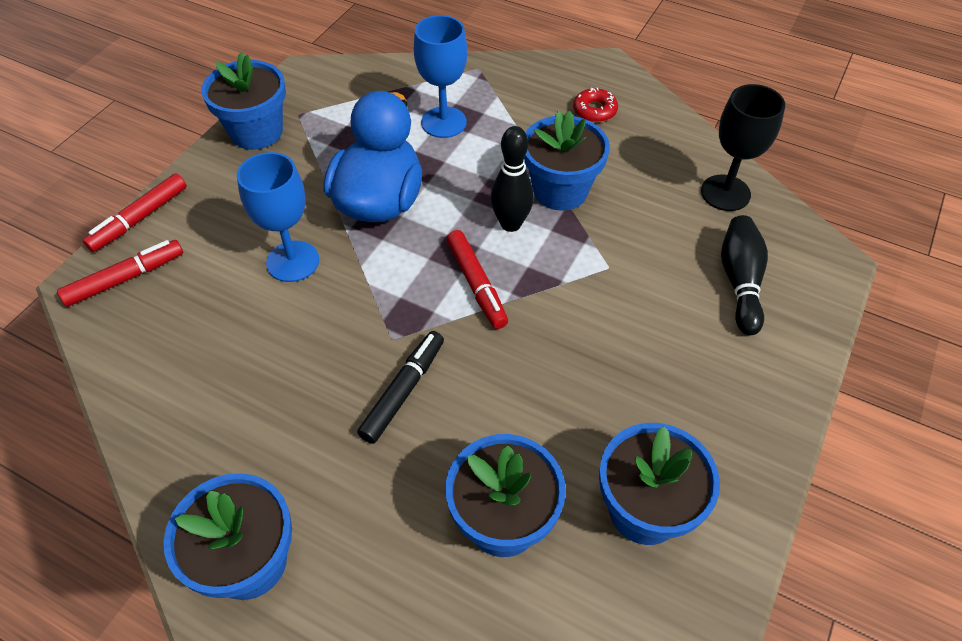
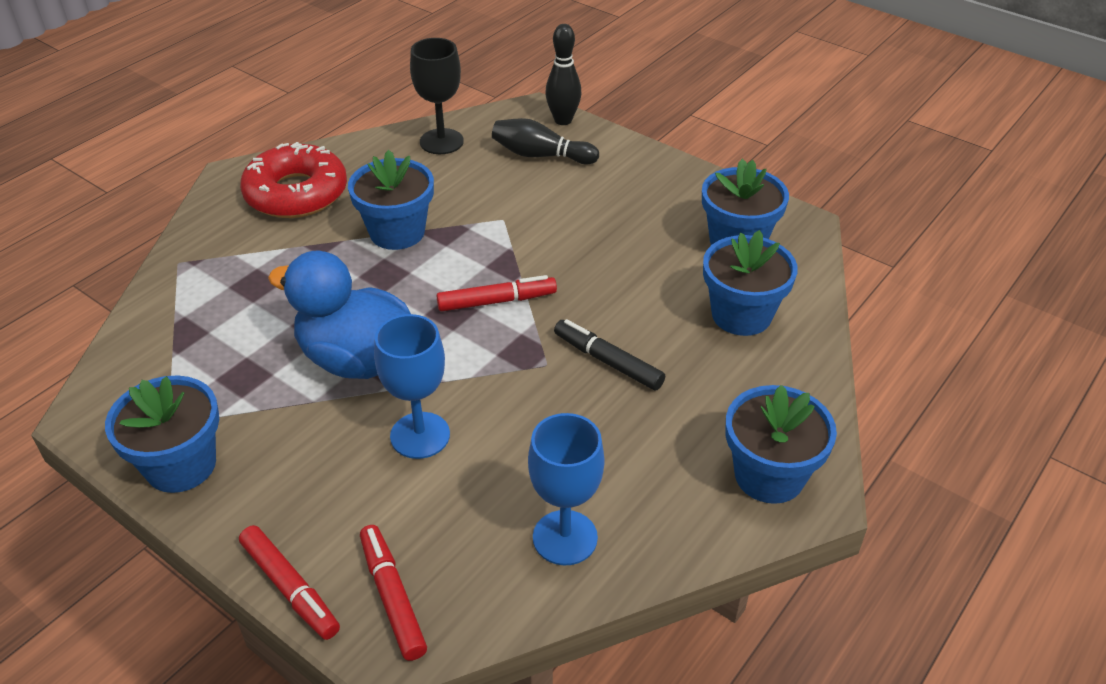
camera: 80 degrees left, 10 degrees down
(443, 122) = (255, 299): blue goblet -> blue goblet (565, 537)
(511, 224) = (428, 269): black bowling pin -> black bowling pin (563, 120)
(594, 110) = (296, 193): red donut -> red donut, size x2.23

